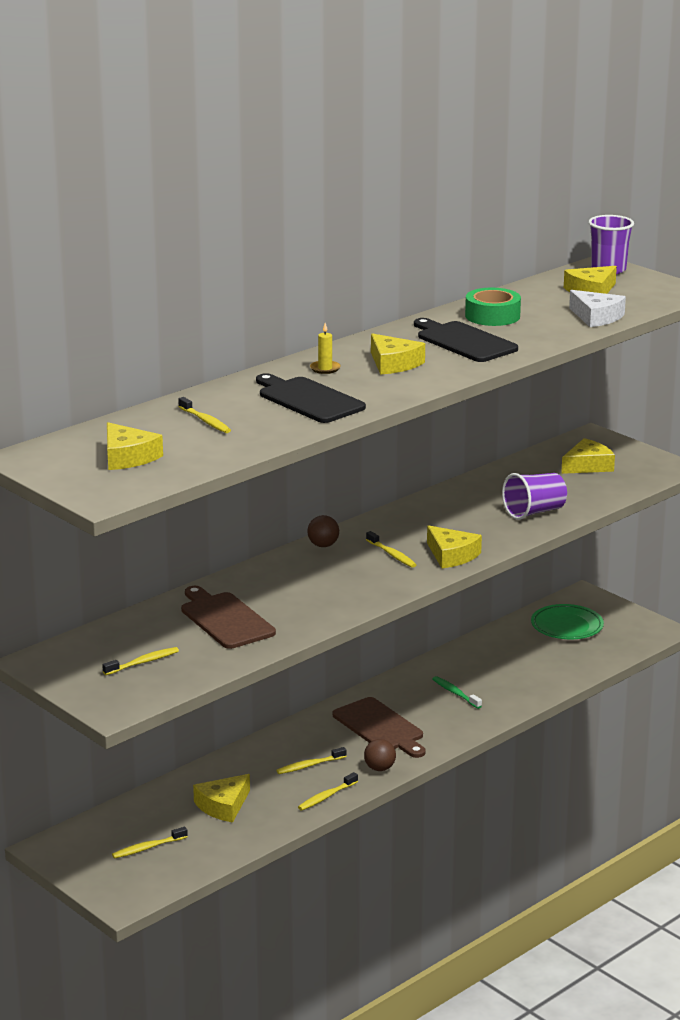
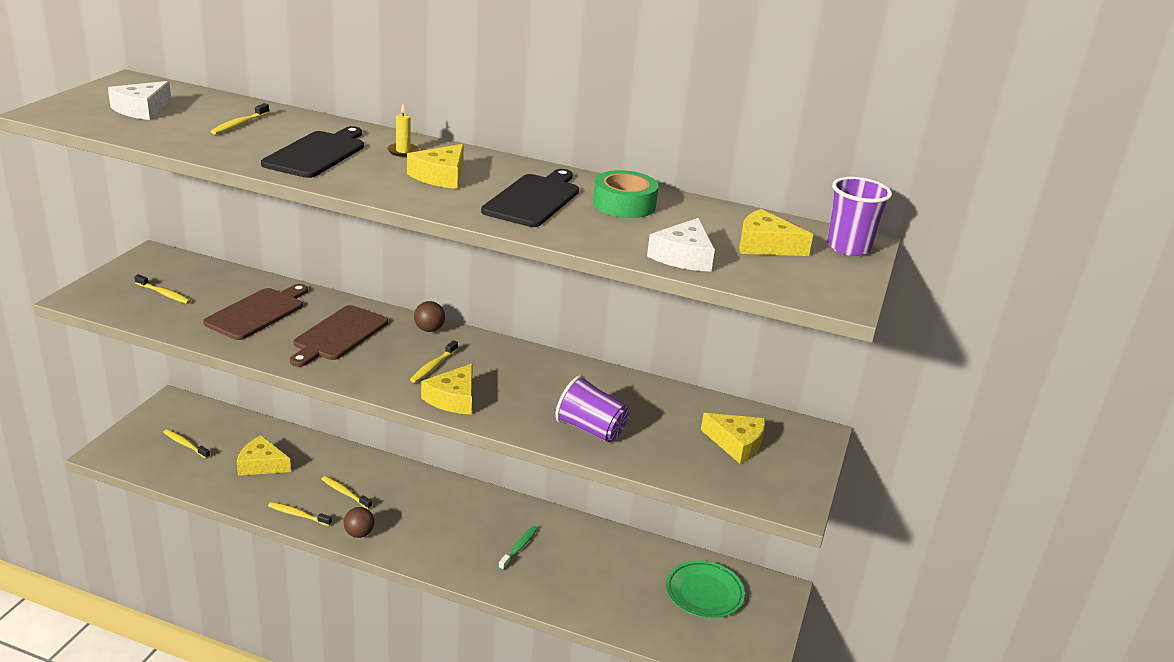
camera: 60 degrees right, 5 degrees up
(127, 457) = (141, 109): yellow cheese -> white cheese
(380, 727) = (430, 517): brown cutting board -> brown cutting board (338, 335)

